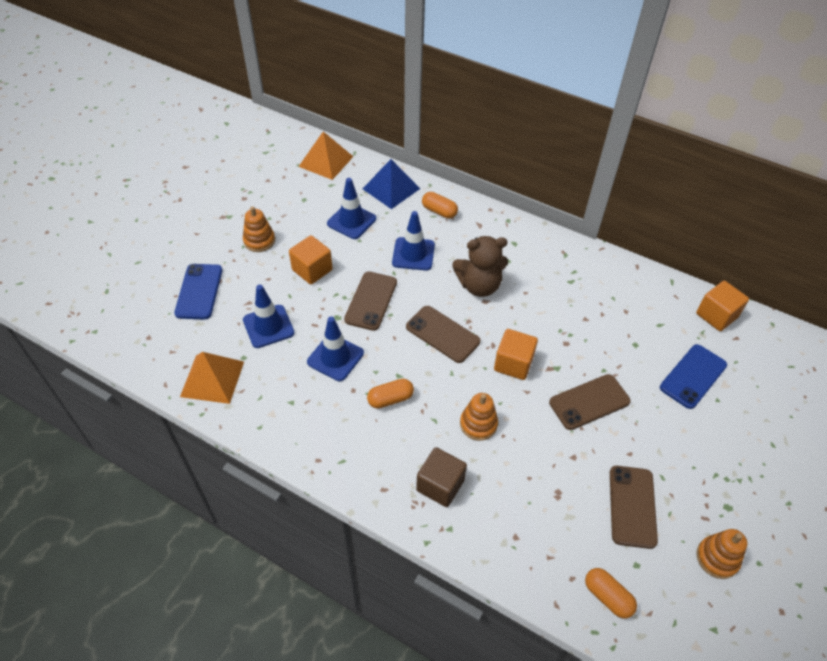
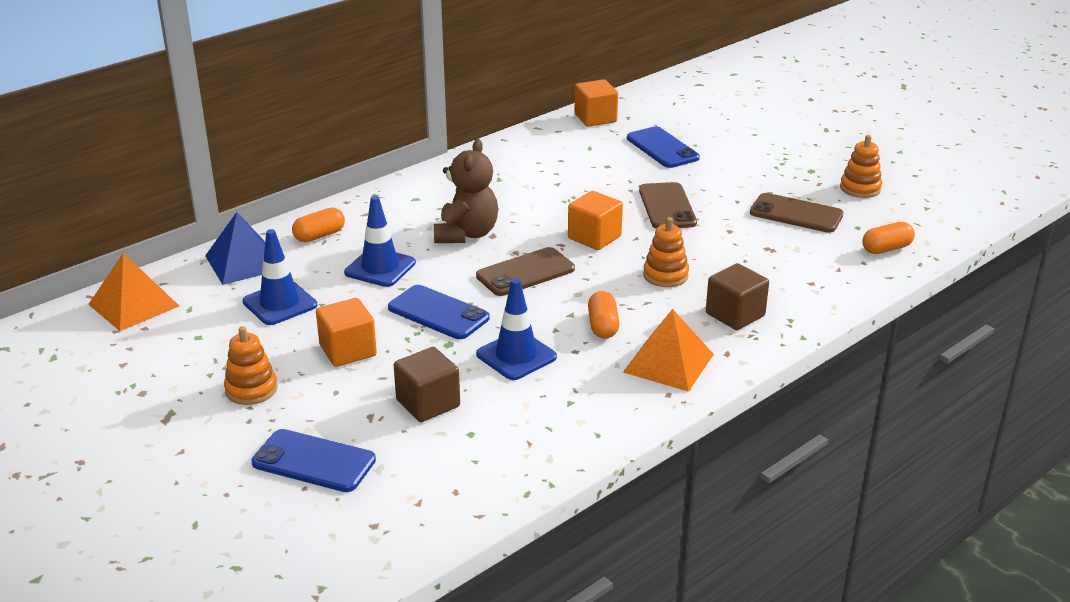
camera: 70 degrees left, 20 degrees down
(212, 378) = (493, 467): orange pyramid -> orange pyramid (668, 363)
(268, 326) = (428, 403): blue traffic cone -> brown cube
(371, 301) = (438, 313): brown phone -> blue phone

